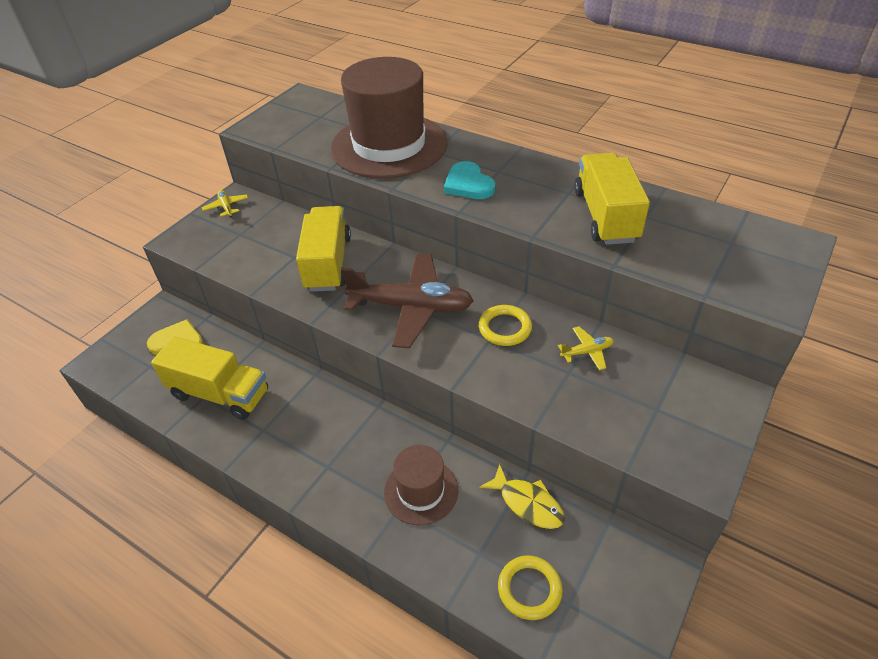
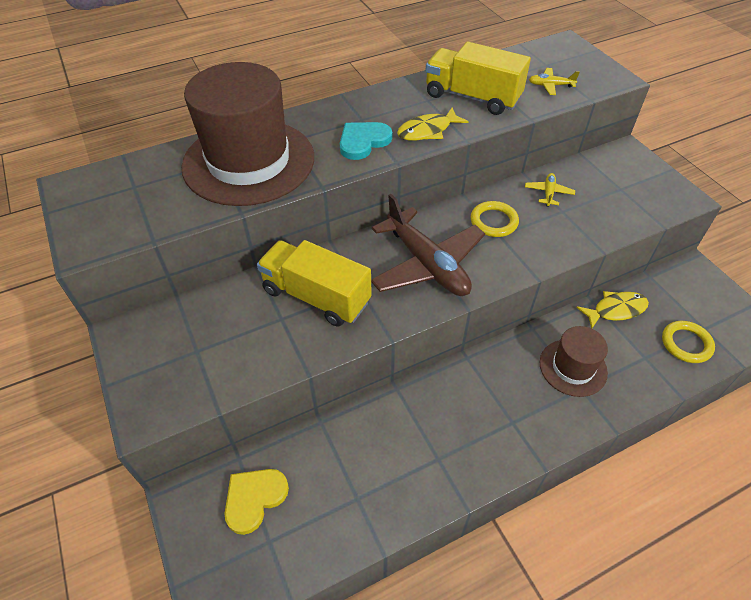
camera: 60 degrees left, 5 degrees up
(220, 394) = (364, 481): yellow truck -> none
(226, 207) = (132, 347): yellow plane -> yellow plane (550, 85)
(411, 307) = (427, 264): brown plane -> brown plane turned 105 degrees clockwise
(468, 184) = (363, 142): turquoise heart -> turquoise heart turned 135 degrees clockwise
(521, 210) = (427, 131): none -> yellow fish

